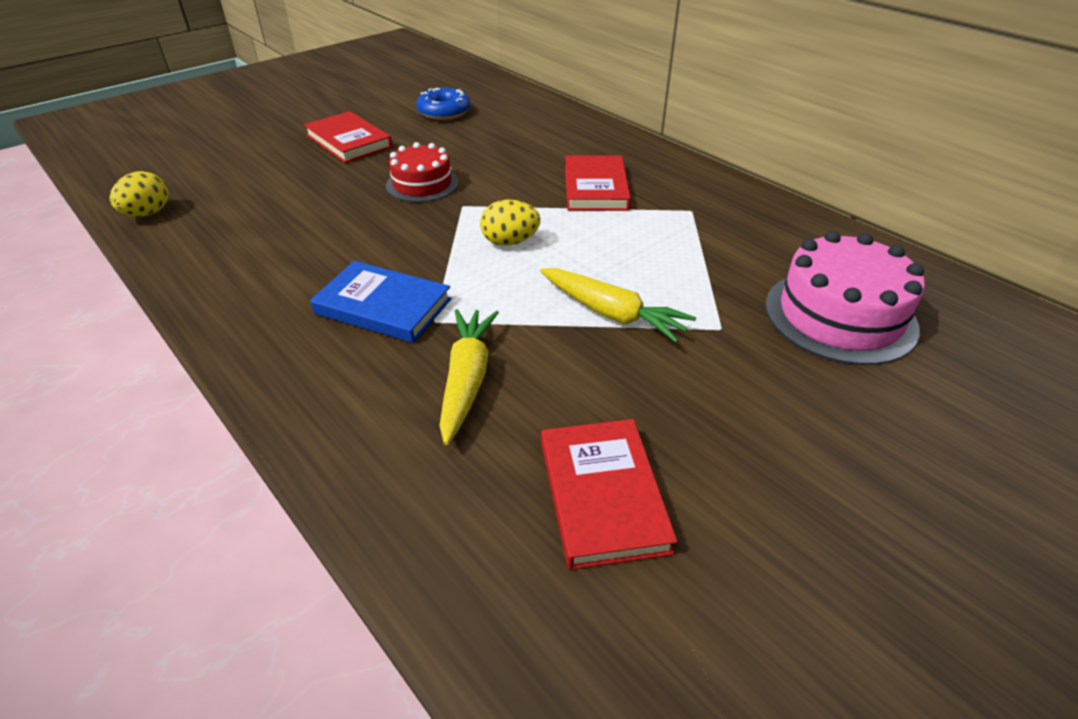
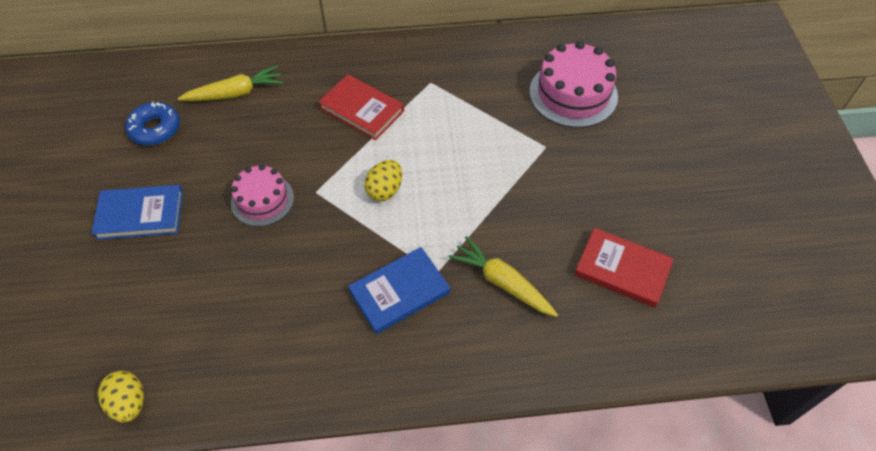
camera: 55 degrees left, 15 degrees up
(348, 141) = (140, 215): red book -> blue book
(422, 184) = (262, 200): red cake -> pink cake
(611, 313) = (497, 184): yellow carrot -> yellow carrot (235, 93)

